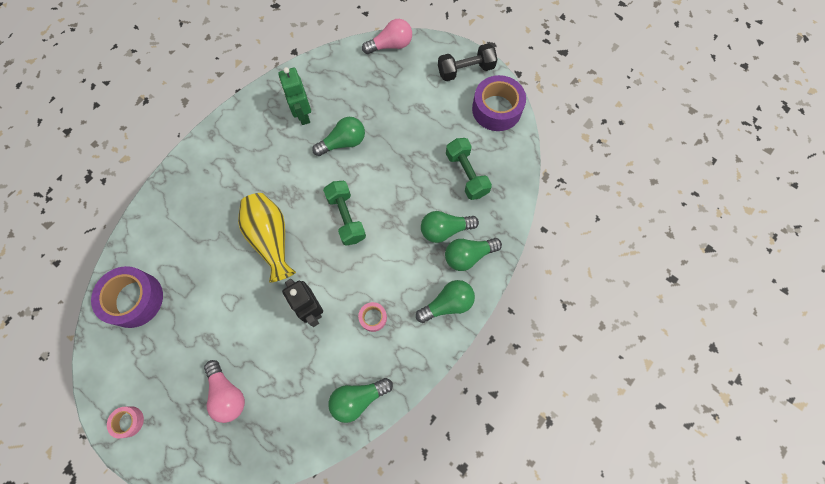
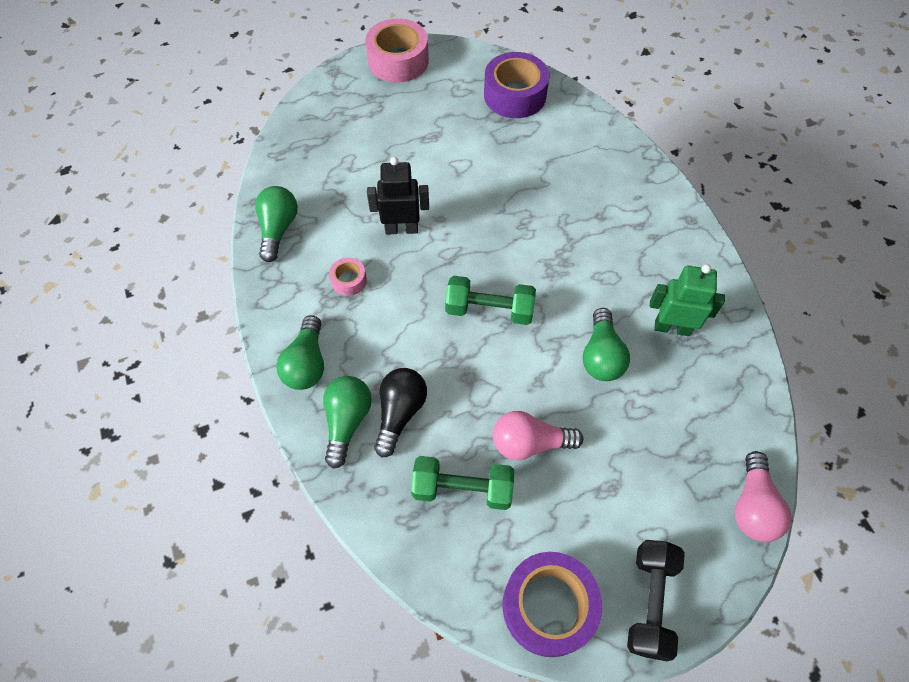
camera: 120 degrees right, 10 degrees down
(128, 421) = (398, 61): pink tape -> pink tape, size x2.07
(227, 394) = (367, 132): pink light bulb -> pink light bulb (530, 443)
(271, 239) = (509, 225): yellow vase -> none
(445, 230) = (400, 413): green light bulb -> black light bulb

